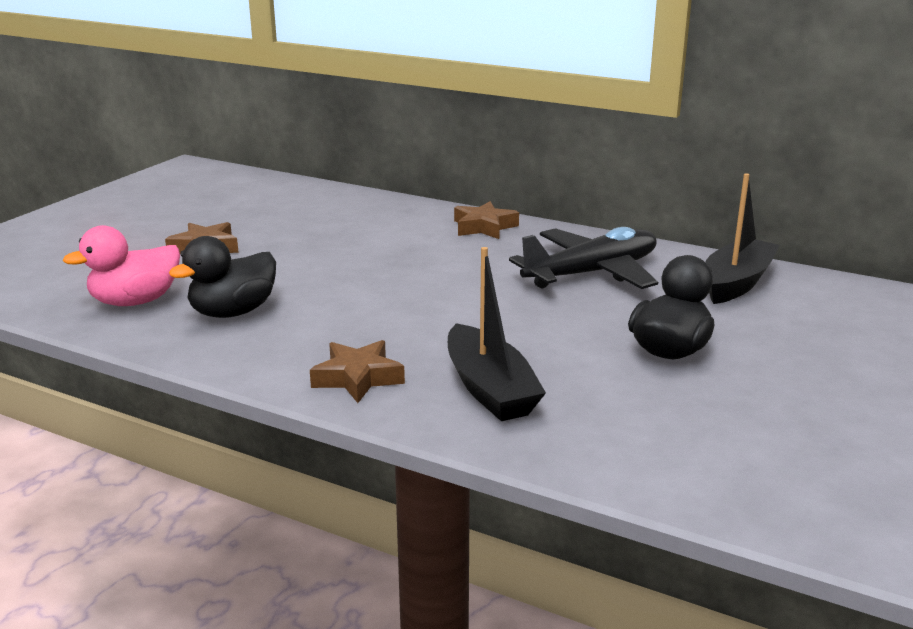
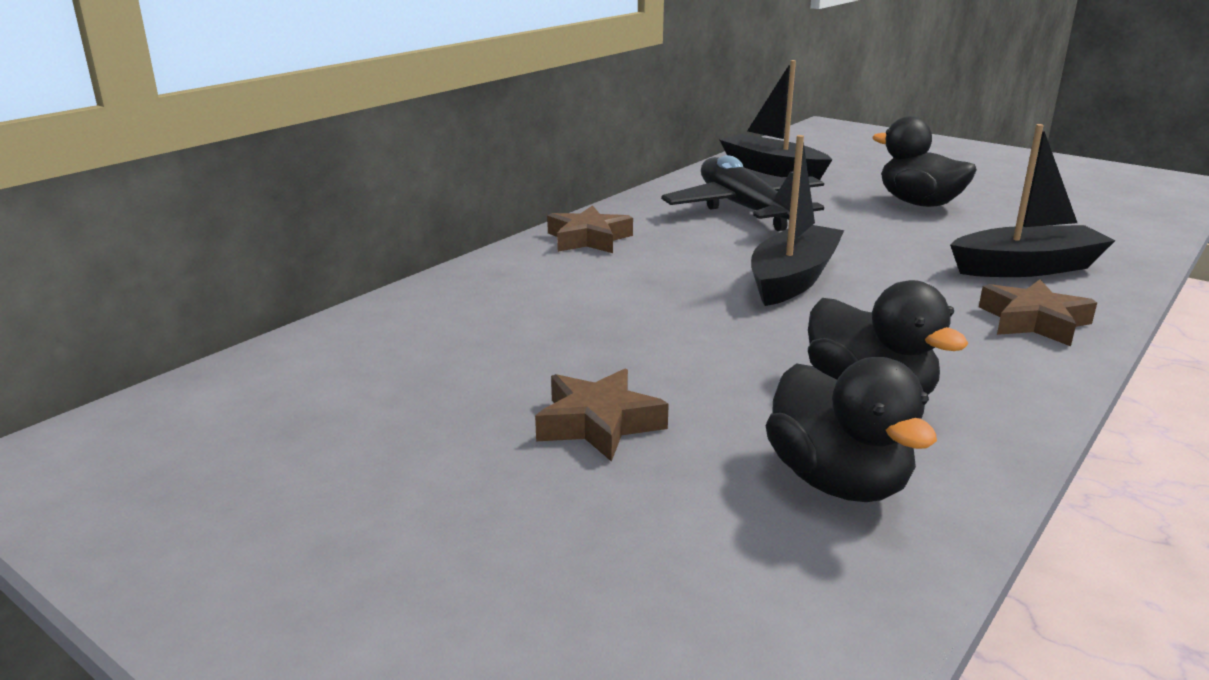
camera: 80 degrees left, 0 degrees up
(135, 301) = (838, 481): pink duck -> black duck
(425, 292) = (793, 279): none -> black boat

